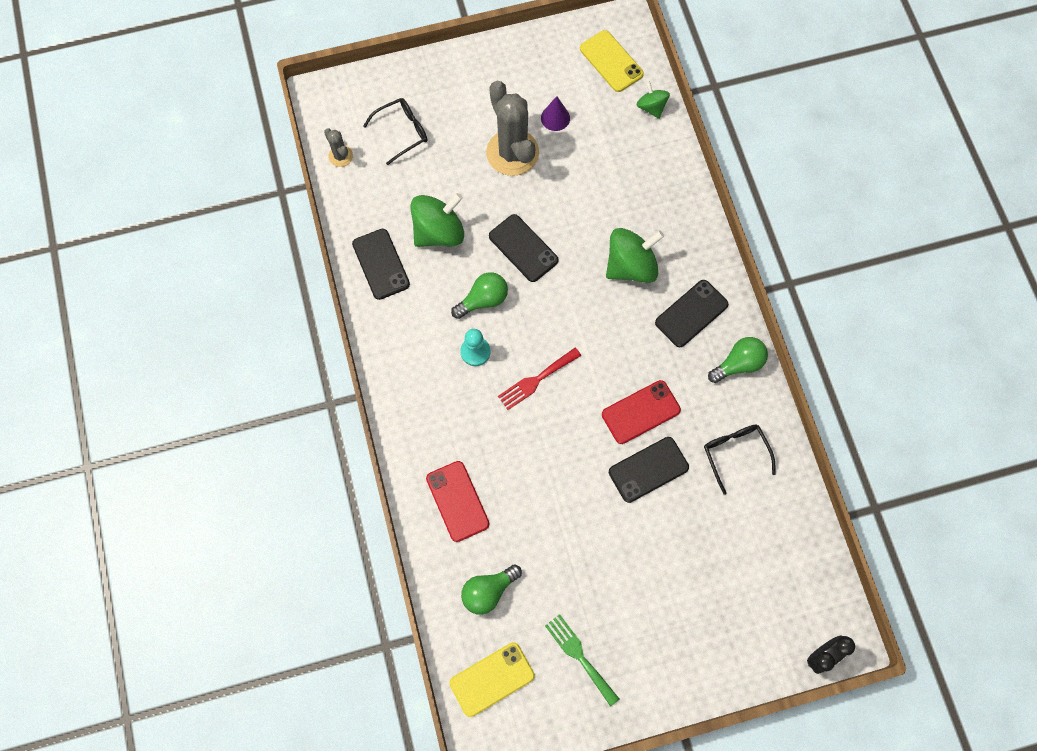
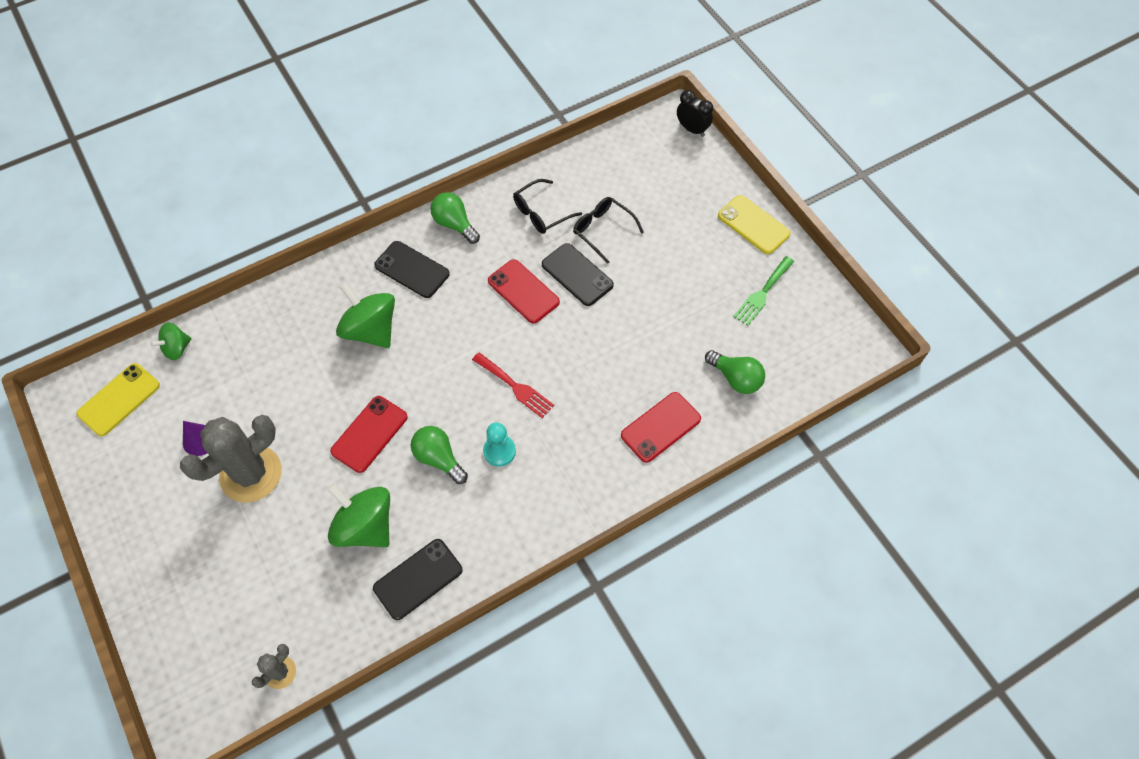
camera: 105 degrees left, 10 degrees down
(402, 132) = (237, 606): black glasses -> black glasses (602, 230)
(492, 679) = (811, 356): yellow phone -> yellow phone (753, 225)
(523, 248) = (369, 434): black phone -> red phone

